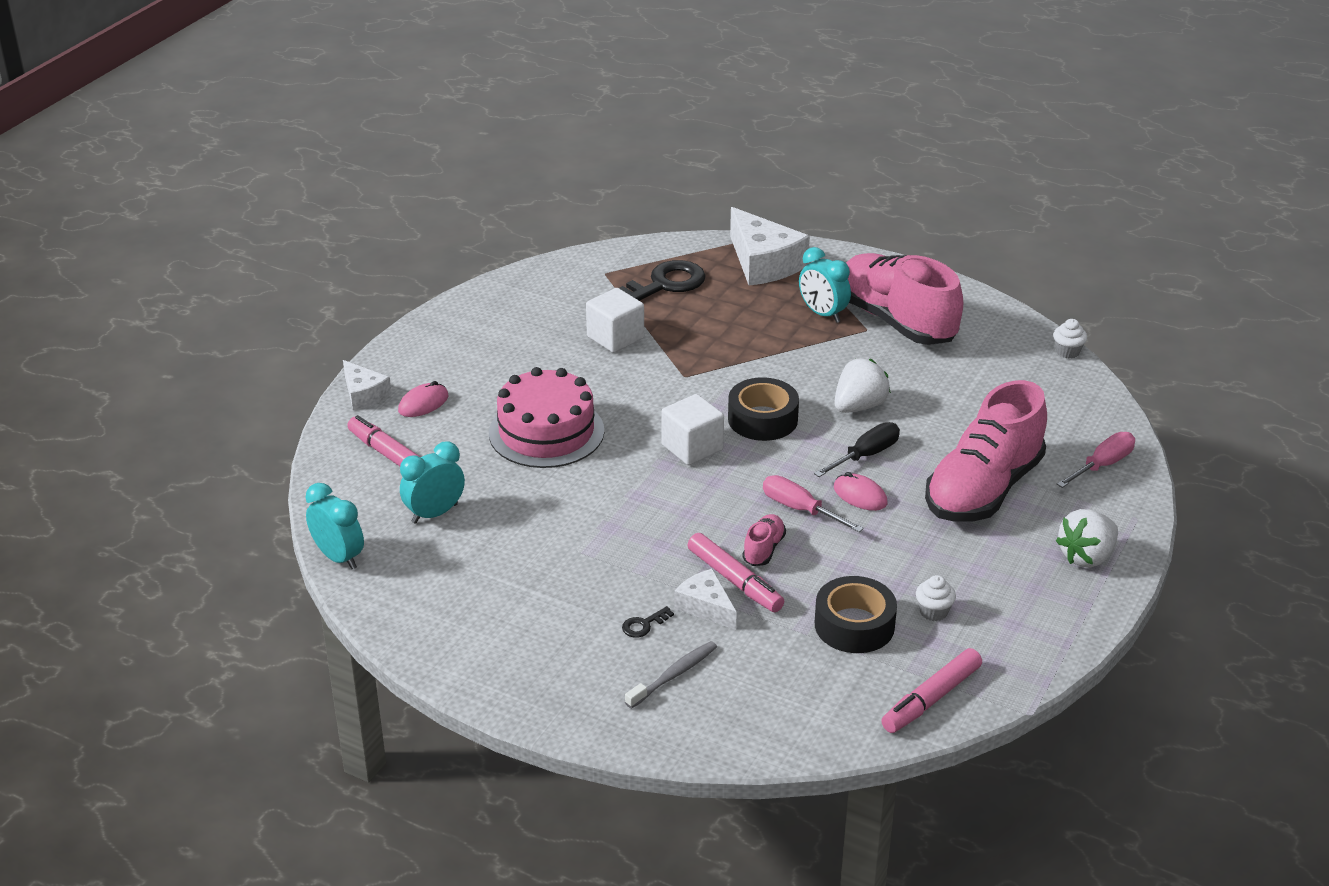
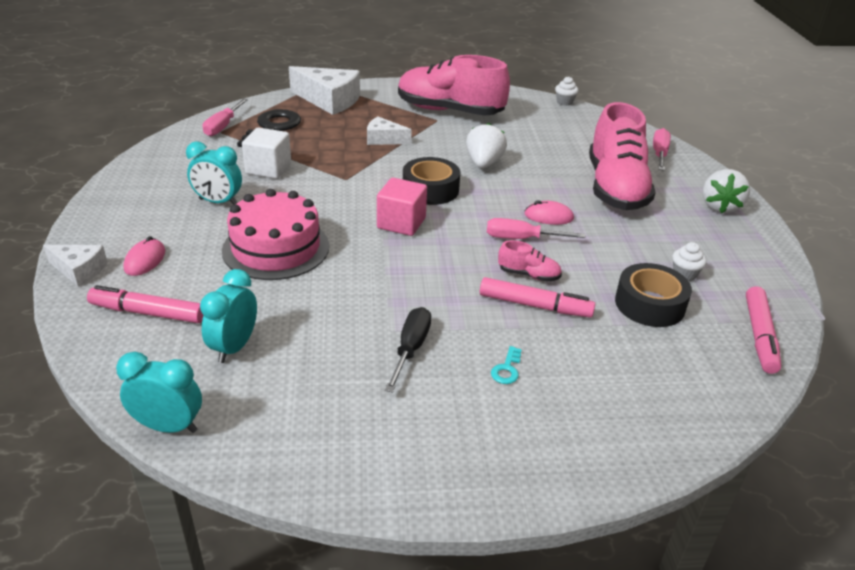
camera: 35 degrees left, 0 degrees up
(613, 266) = (223, 126): none -> pink screwdriver
(644, 625) = (507, 369): black key -> turquoise key
(673, 675) = (574, 401): grey toothbrush -> none
(692, 447) = (401, 223): white cube -> pink cube
(705, 607) = (537, 334): white cheese -> white cheese (384, 139)
(763, 549) = (528, 275): pink shoe -> pink shoe turned 120 degrees clockwise
(822, 314) = (399, 118): turquoise clock -> turquoise clock (218, 202)
(865, 455) = (522, 191): black screwdriver -> black screwdriver (410, 349)

